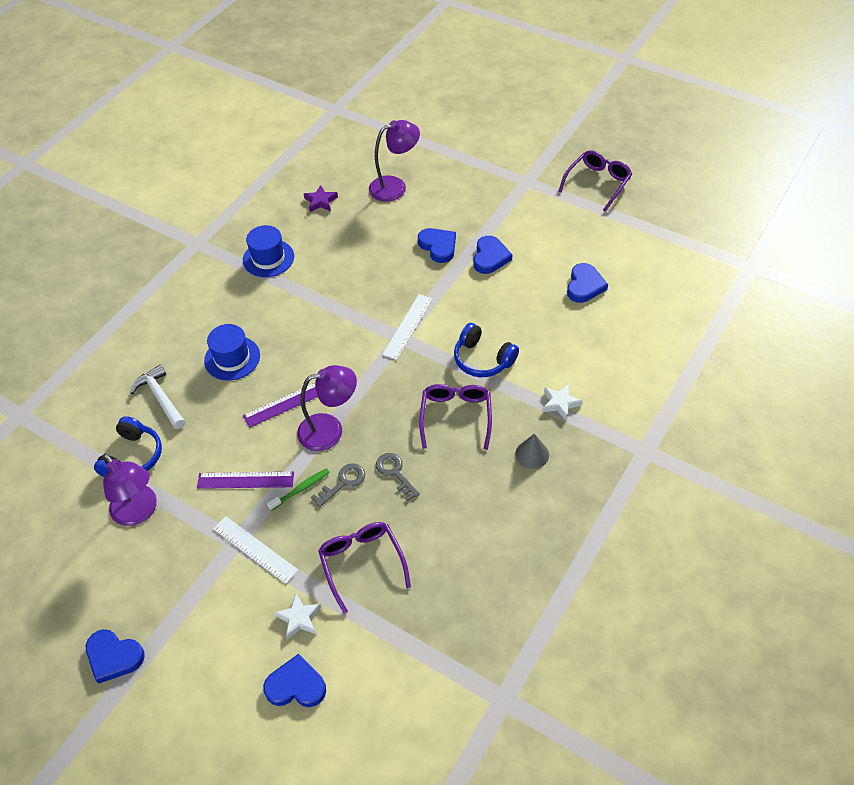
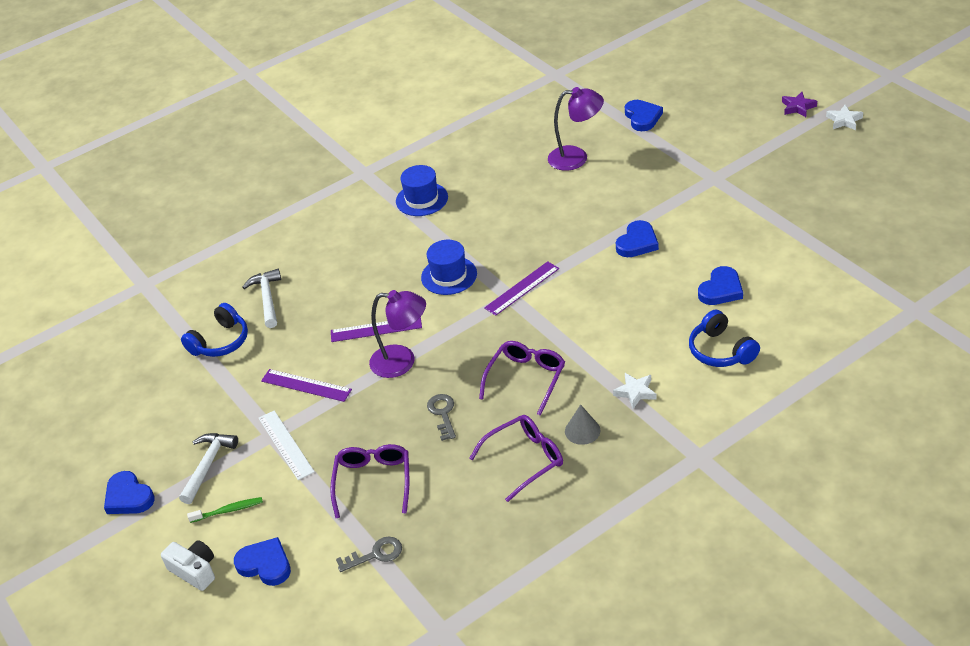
camera: 25 degrees right, 10 degrees down
(139, 512) = (203, 388): purple lamp -> none
(184, 595) = (208, 465): none -> white hammer
(225, 716) = (194, 571): none -> white camera
(232, 358) = (345, 279): blue hat -> blue hat (449, 275)
(299, 618) = (295, 511): white star -> white star (844, 120)
(300, 489) = (350, 405): green toothbrush -> green toothbrush (228, 510)
(321, 201) = (497, 158): purple star -> purple star (798, 107)
(343, 483) = (391, 410): grey key -> grey key (375, 554)
(408, 326) = (522, 288): white ruler -> purple ruler
(438, 246) = (590, 222): blue heart -> blue heart (642, 117)
(483, 359) = (579, 334): blue headphones -> blue headphones (721, 351)
(597, 183) = (789, 195): purple glasses -> purple glasses (524, 460)

